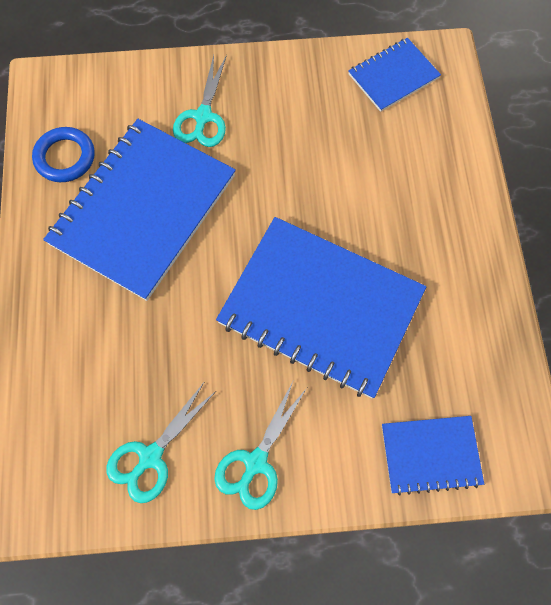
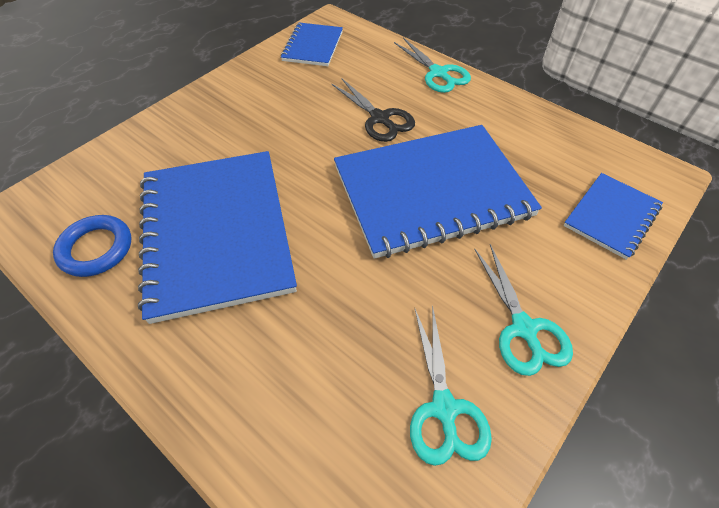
camera: 45 degrees left, 15 degrees down
(203, 117) = (200, 144): turquoise scissors -> turquoise scissors (438, 73)
(361, 205) = (380, 119): none -> black scissors

